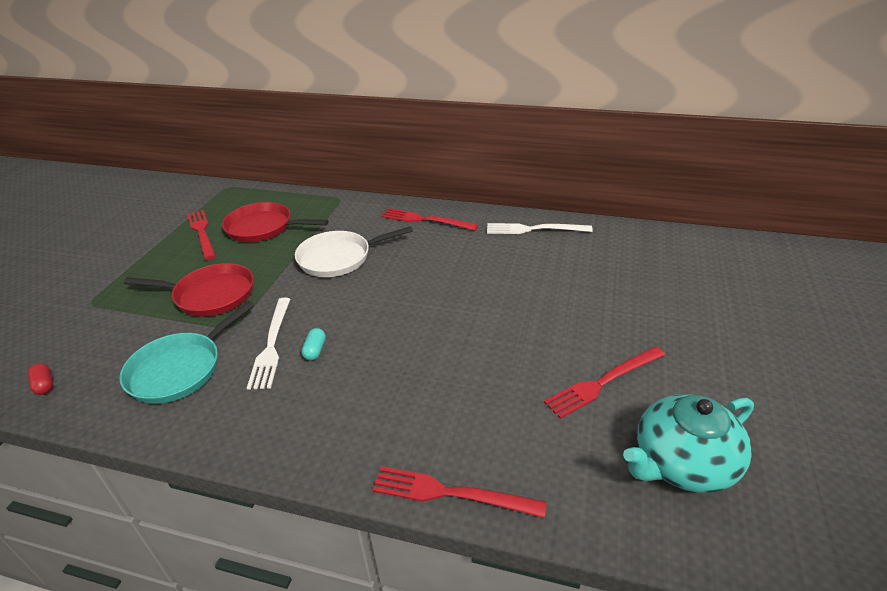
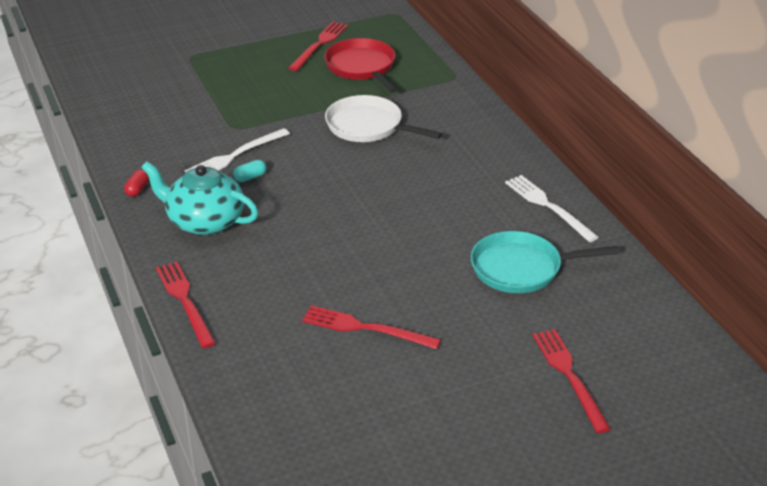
camera: 50 degrees right, 0 degrees up
(44, 385) = (107, 95): red capsule -> red capsule (137, 189)
(179, 369) = (172, 134): turquoise pan -> turquoise pan (521, 268)
(211, 295) = (254, 98): red pan -> none
(425, 220) = (482, 139): red fork -> red fork (569, 376)
(682, 463) = (316, 396): turquoise teapot -> turquoise teapot (204, 221)

